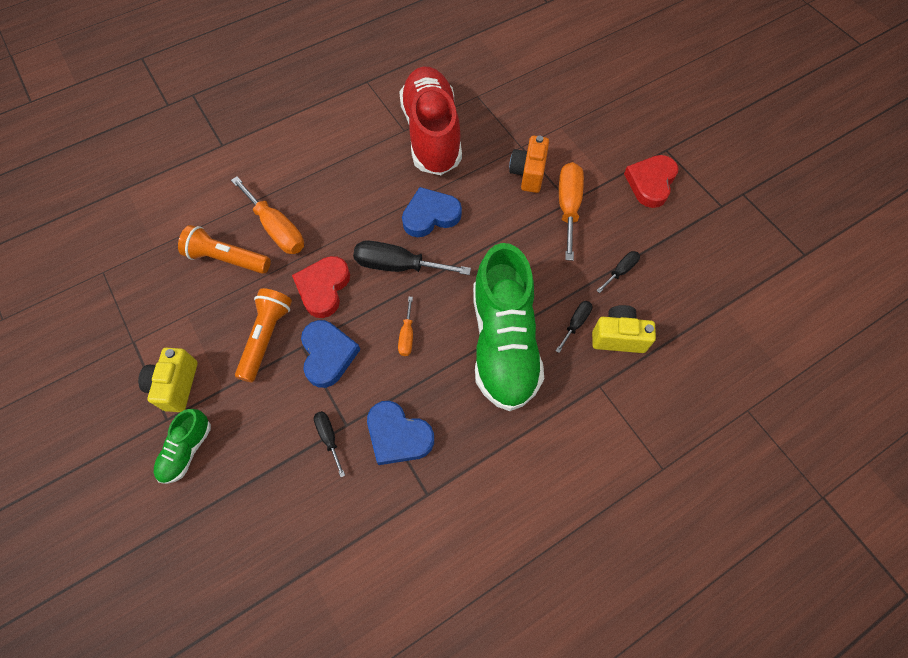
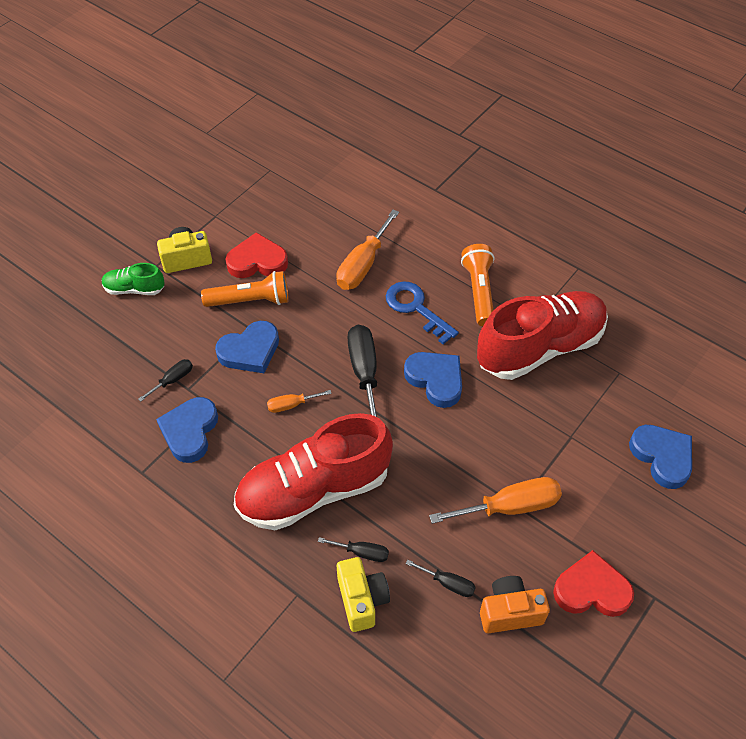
camera: 70 degrees right, 10 degrees down
(227, 259) = (316, 243): orange flashlight -> orange flashlight (479, 291)
(323, 288) = (315, 322): red heart -> red heart (257, 261)
(348, 204) = (416, 308): none -> blue key
(503, 343) = (314, 490): green shoe -> red shoe
(528, 173) = (536, 454): orange camera -> orange camera (510, 612)
(559, 101) = (662, 457): none -> blue heart

